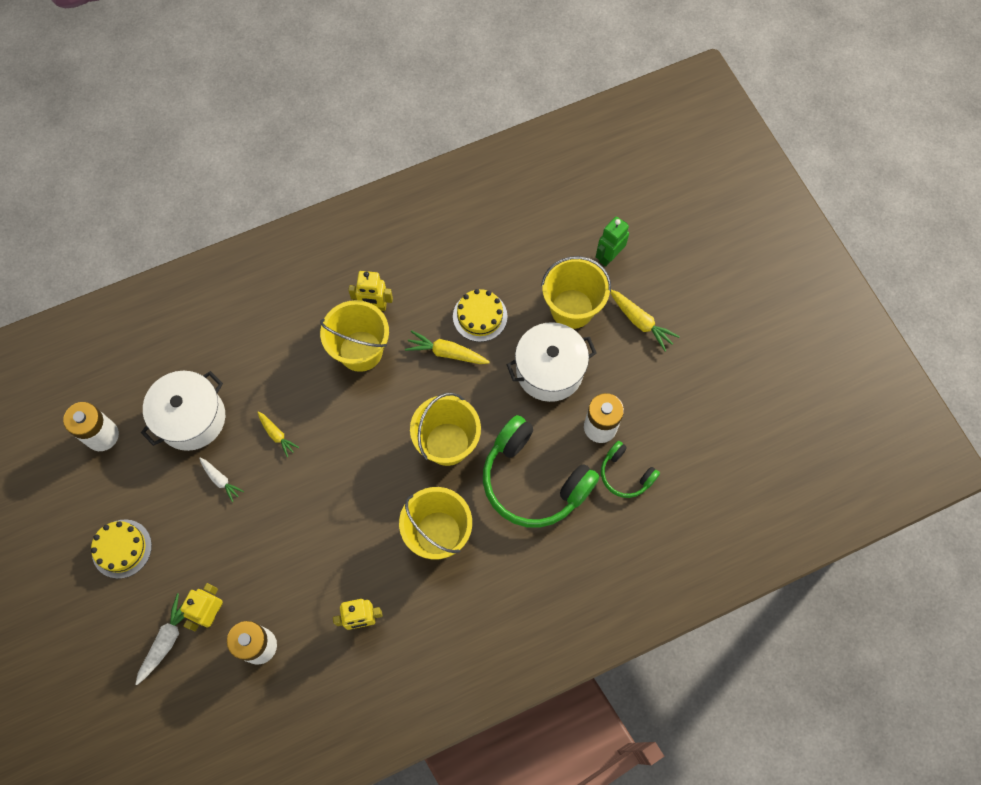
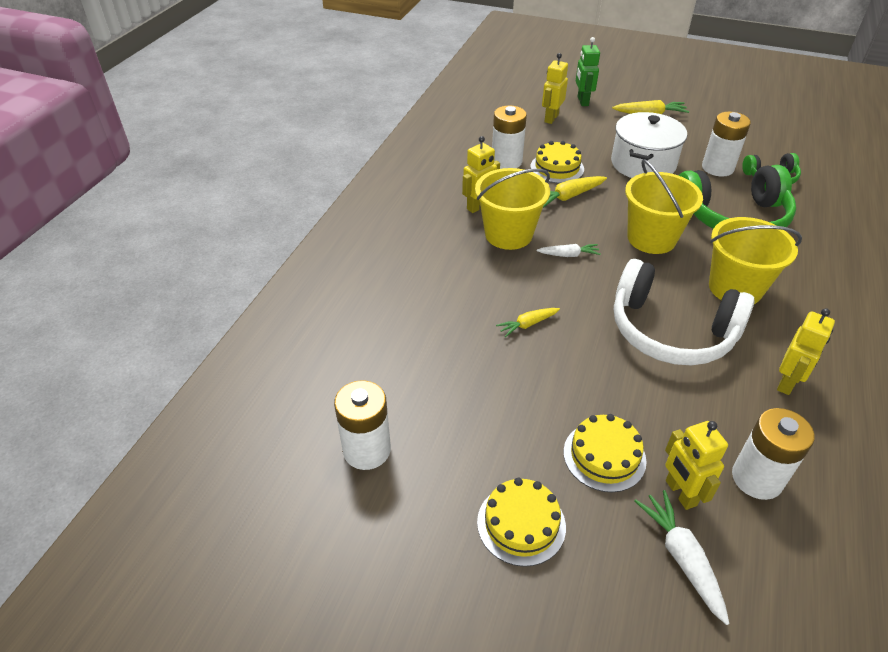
camera: 45 degrees left, 25 degrees down
(191, 418) = (437, 369): white pot -> none
(204, 556) = (604, 456): none -> yellow cake
(221, 480) = (530, 390): white carrot -> white carrot (569, 255)
(277, 435) = (527, 324): yellow carrot -> yellow carrot turned 150 degrees clockwise
(350, 522) = (671, 331): none -> white headphones
(453, 276) = (506, 161): none -> white battery
(553, 255) = (551, 118): none -> yellow robot
(572, 309) = (604, 132): yellow bucket -> none

